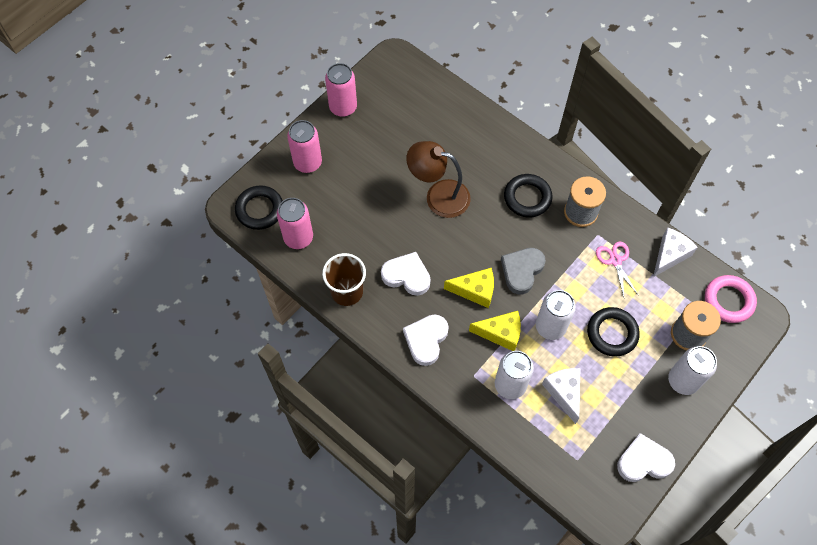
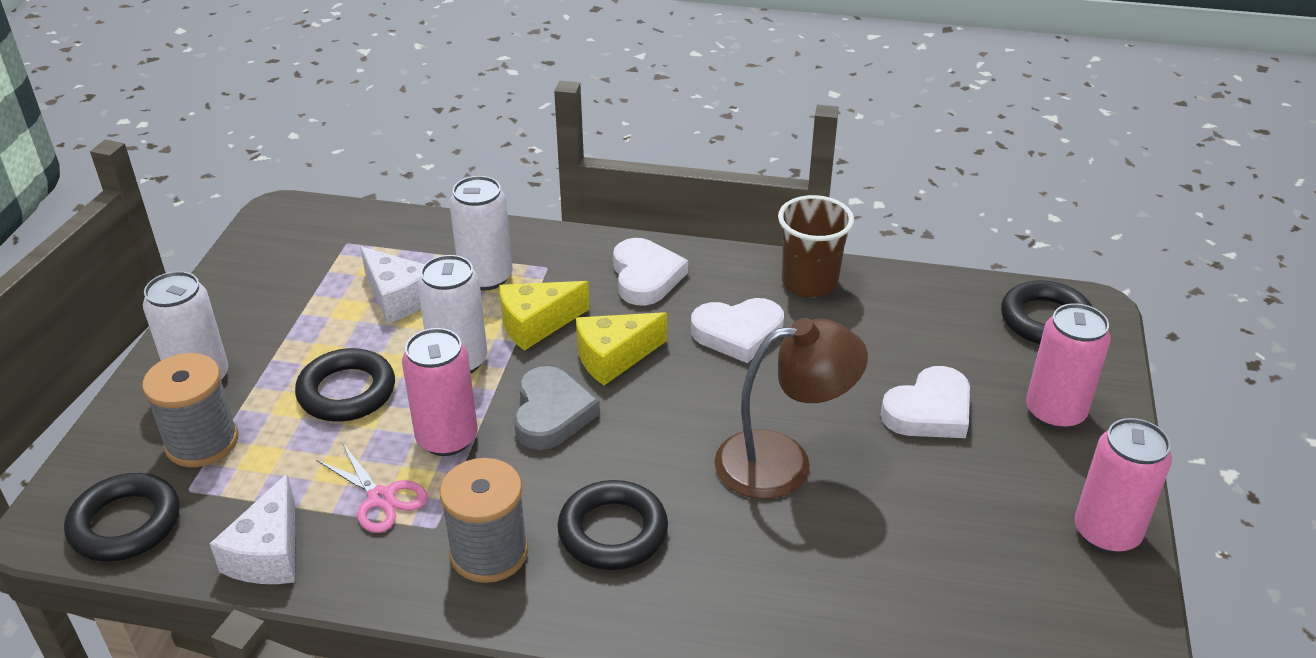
camera: 150 degrees right, 25 degrees down
(298, 238) = (948, 312): pink can -> pink can (447, 438)
(643, 461) = (245, 273): white heart -> white heart (929, 411)
(728, 301) = (125, 524): pink ring -> black ring

